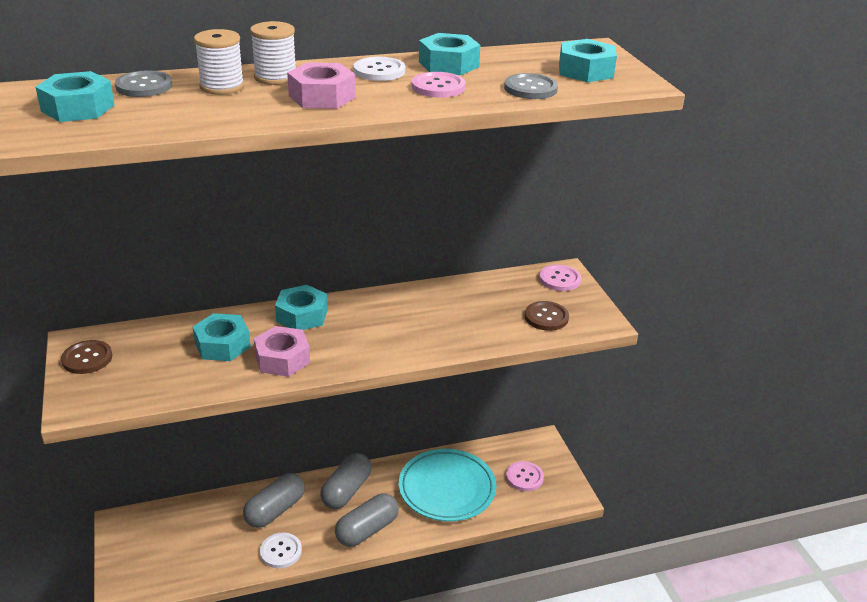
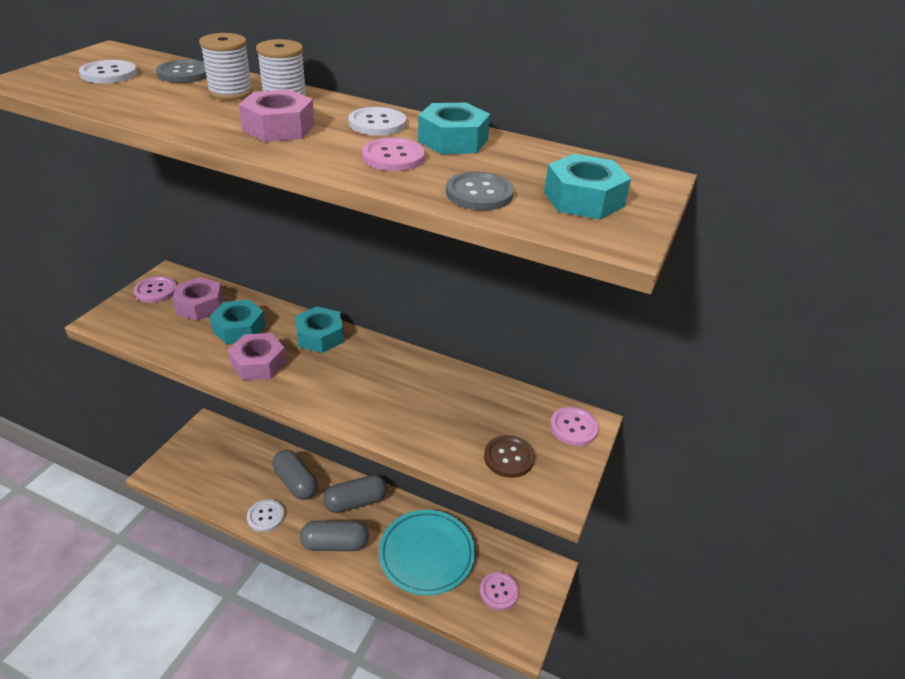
camera: 40 degrees right, 5 degrees up
(78, 108) = (109, 74): turquoise nut -> white button
(87, 358) = (155, 291): brown button -> pink button
(154, 347) = (200, 305): none -> pink nut
(275, 510) = (296, 482): grey capsule -> grey capsule turned 60 degrees clockwise

